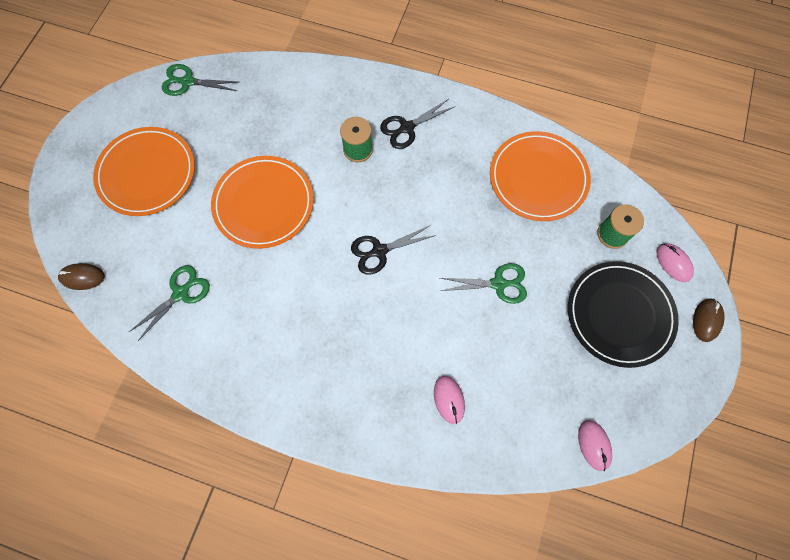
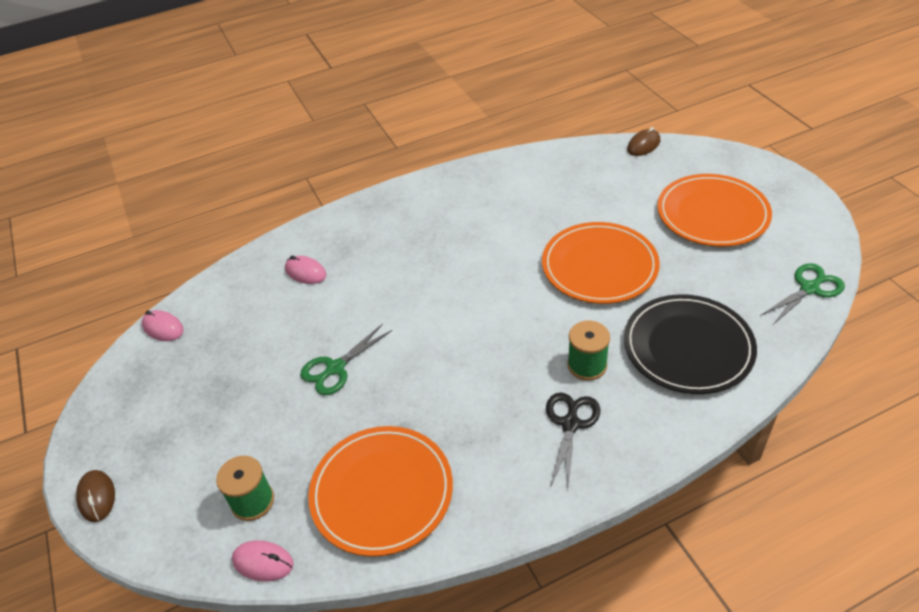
camera: 140 degrees right, 25 degrees down
(180, 293) = (570, 184): green scissors -> none
(379, 251) = (465, 311): black scissors -> none
(619, 314) = (197, 432): black plate -> black plate (688, 347)
(673, 263) = (163, 527): pink mouse -> pink mouse (263, 562)

